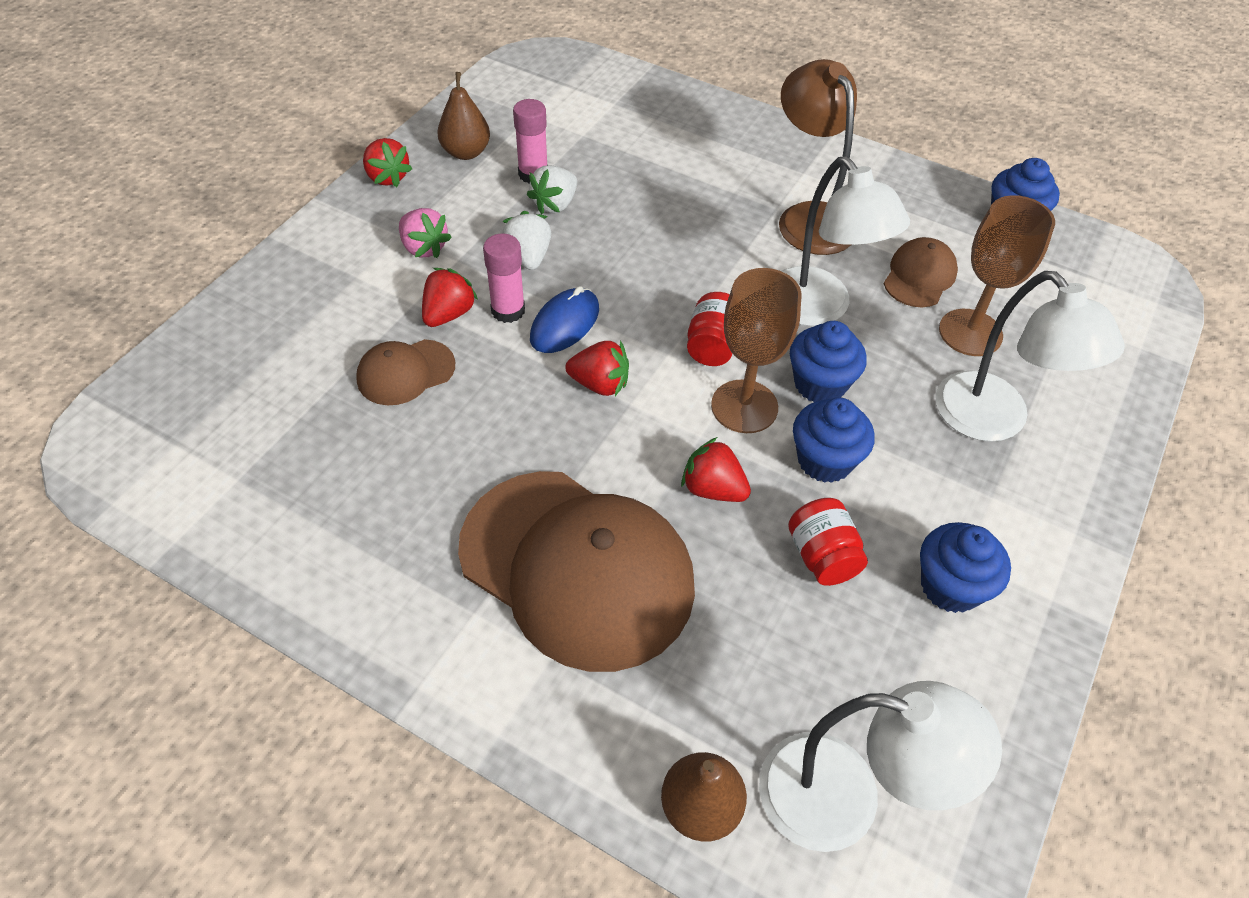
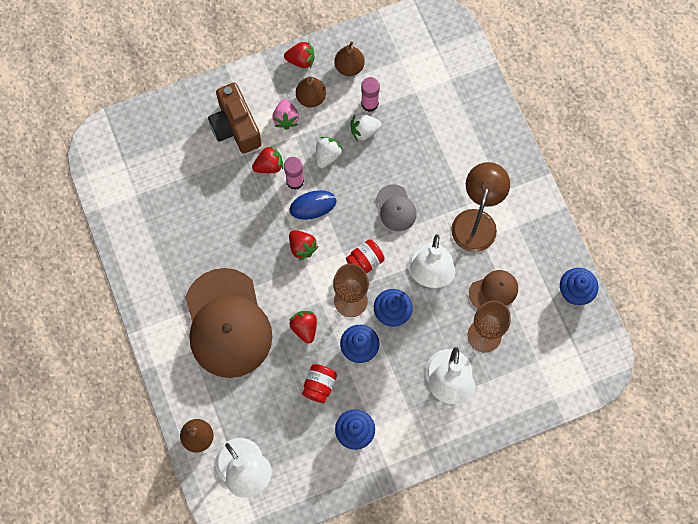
camera: 40 degrees right, 20 degrees up
(350, 297) = (235, 127): none -> brown camera
(387, 177) = (301, 60): red strawberry -> red strawberry turned 90 degrees counterclockwise
(405, 372) = (230, 186): brown cap -> none
(441, 208) = (311, 98): none -> brown pear
(689, 261) = (396, 208): none -> grey cap

